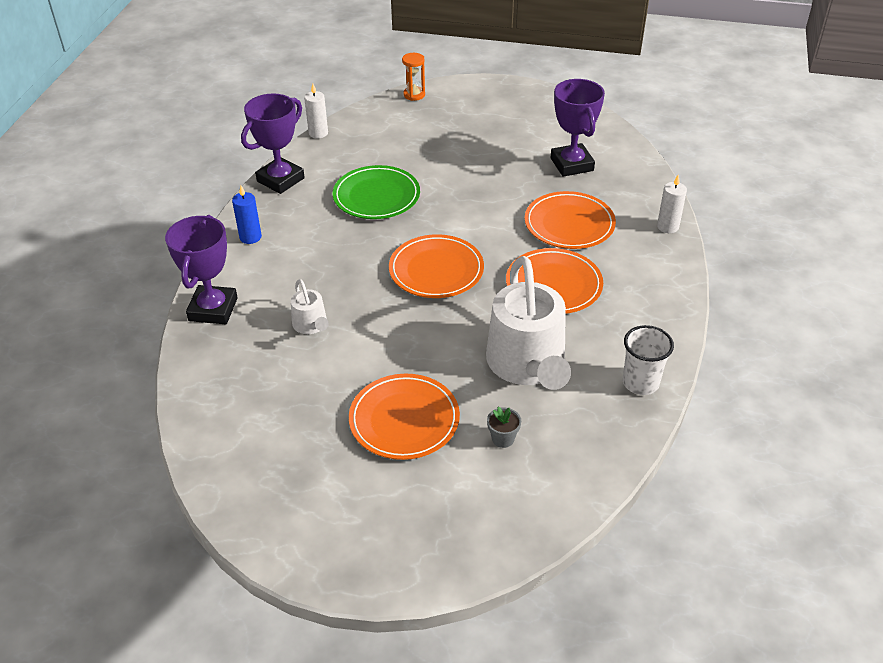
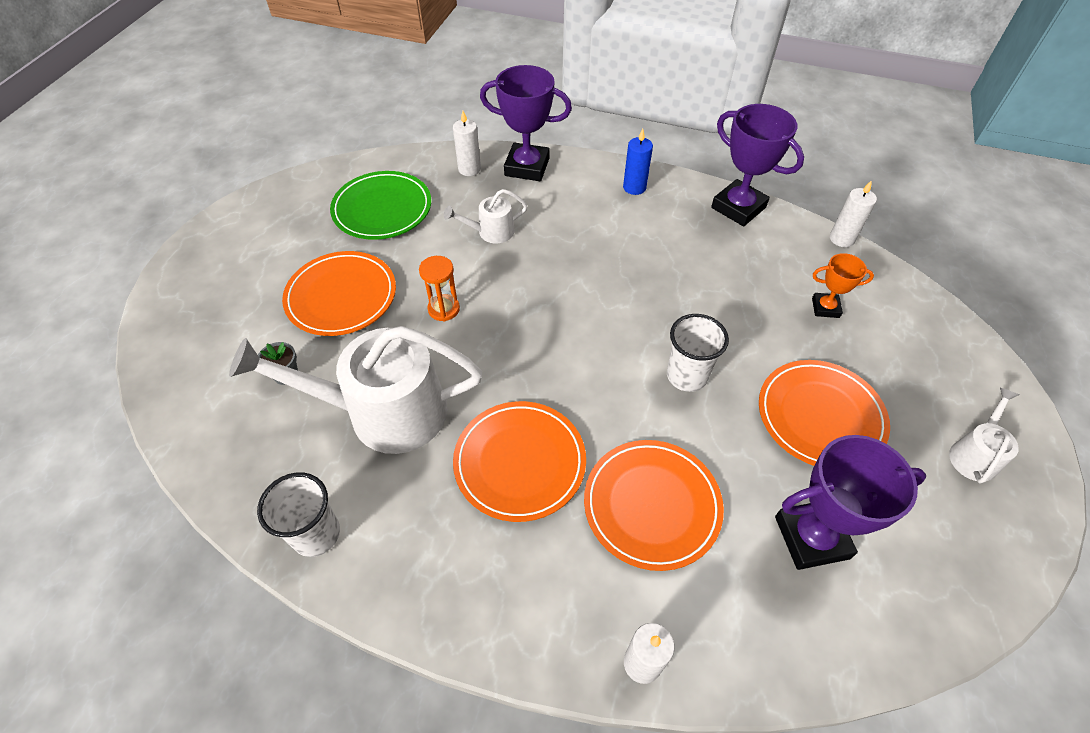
camera: 95 degrees right, 10 degrees up
(212, 352) = (469, 169): none -> white candle
(376, 196) = (711, 289): green plate -> green plate (382, 209)
(390, 146) = (825, 308): none -> orange trophy
(414, 95) = (967, 341): orange hourglass -> orange hourglass (444, 309)
(436, 270) = (564, 338): orange plate -> orange plate (820, 416)
(462, 209) = (686, 376): none -> white cup
(501, 104) = (974, 455): none -> white watering can

